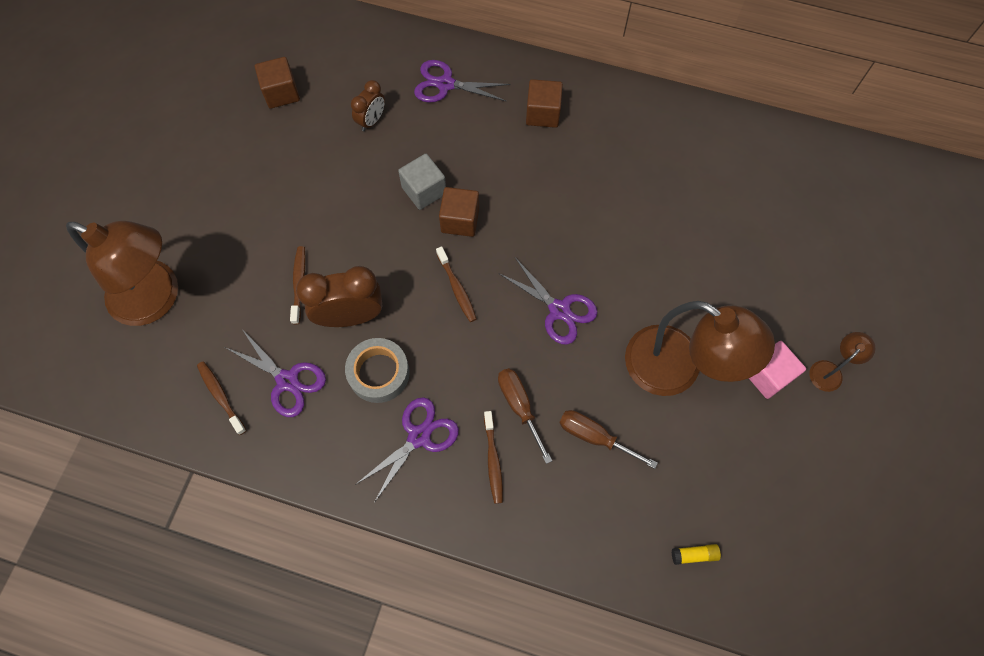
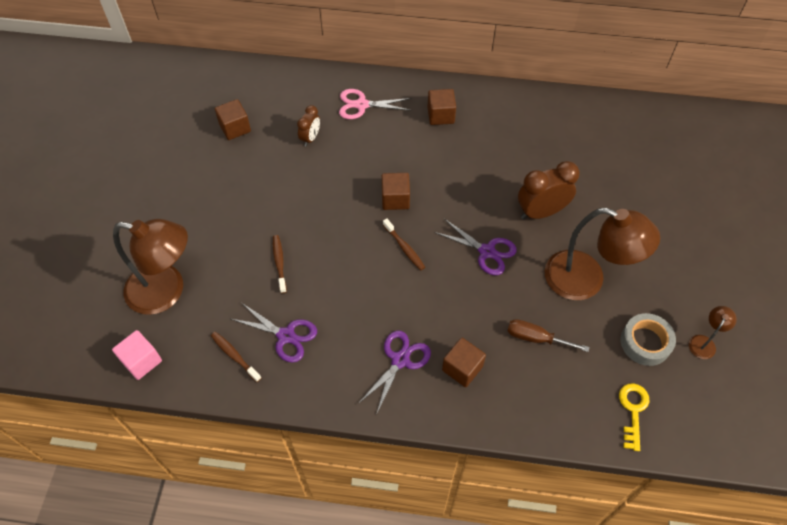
camera: 10 degrees left, 10 degrees down
(350, 316) = (326, 281): brown clock -> brown clock (541, 212)
(379, 373) = (357, 318): grey tape -> grey tape (645, 342)
(424, 190) = (362, 182): grey cube -> none
(445, 84) = (362, 105): purple scissors -> pink scissors
(493, 460) = (462, 368): brown toothbrush -> brown cube
(519, 406) = (473, 325): brown screwdriver -> none
(694, 555) = (633, 411): yellow glue stick -> yellow key
(767, 375) = (654, 273): pink cube -> pink cube (141, 361)
(830, 371) = (699, 263): brown lamp -> brown lamp (704, 342)

